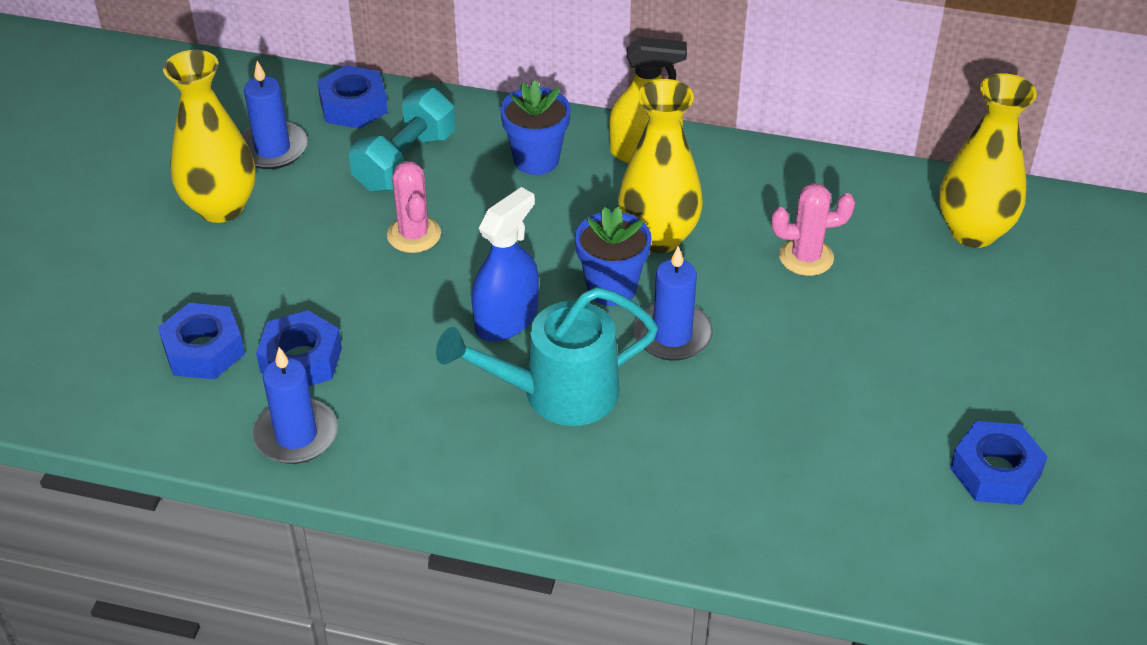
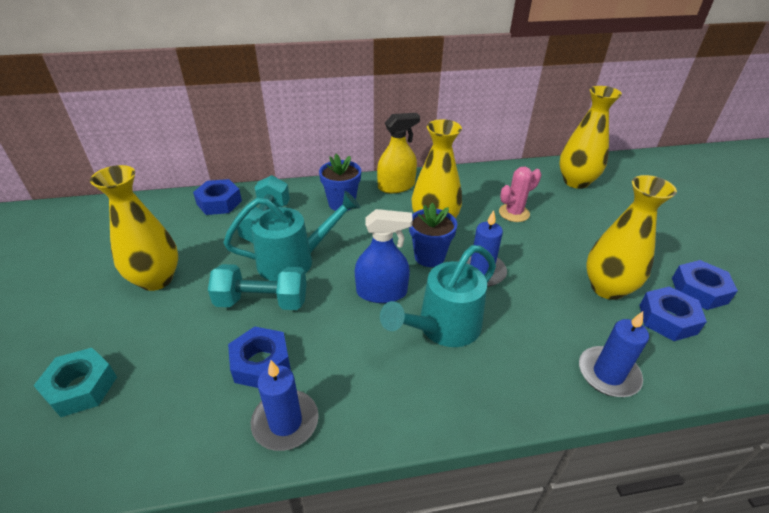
camera: 25 degrees left, 5 degrees down
(93, 319) = (81, 387): none -> turquoise nut
(204, 350) = (183, 381): blue nut -> blue nut (667, 319)
(272, 149) = (178, 237): blue candle -> blue candle (608, 374)
(340, 281) = (262, 301): none -> turquoise dumbbell
(414, 235) = (295, 260): pink cactus -> turquoise watering can
(506, 319) = (381, 292): blue spray bottle -> blue spray bottle turned 75 degrees clockwise
(847, 420) = (607, 288): none -> yellow vase

